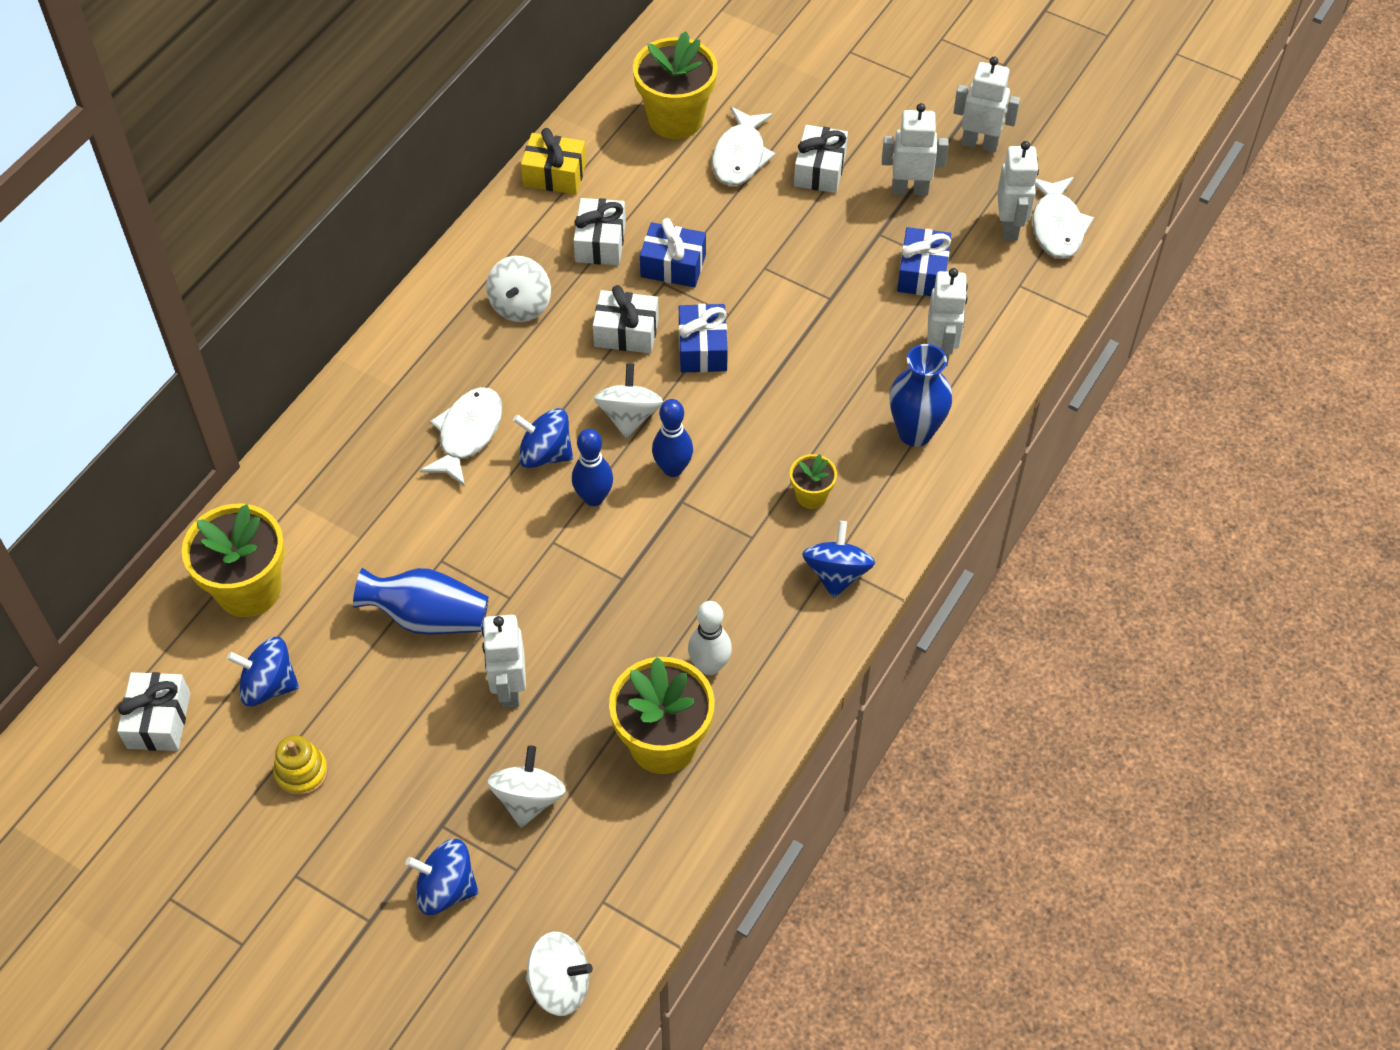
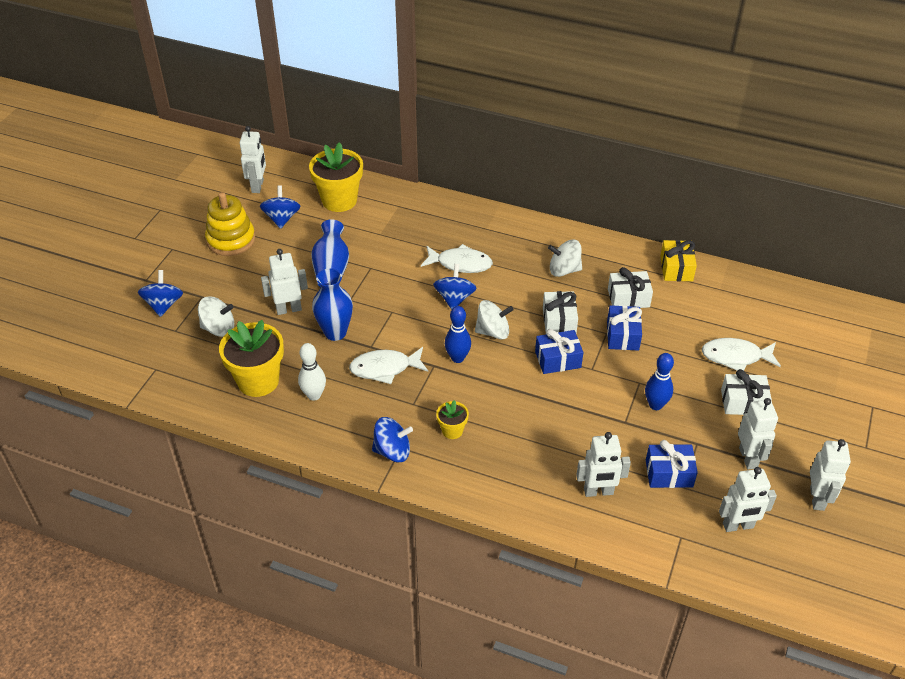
camera: 80 degrees right, 10 degrees down
(159, 720) = (258, 186): white gift -> white robot
(301, 772) = (231, 240): yellow stacking toy -> yellow stacking toy, size x1.73
(560, 984) = (106, 359): white spinning top -> none
(594, 498) = (427, 325): blue bowling pin -> blue bowling pin (655, 405)
(675, 119) = (754, 319): yellow flower pot -> none
(915, 432) = (520, 483): blue vase -> blue vase (335, 332)
(1057, 226) = (752, 558): white fish -> white fish (385, 368)

